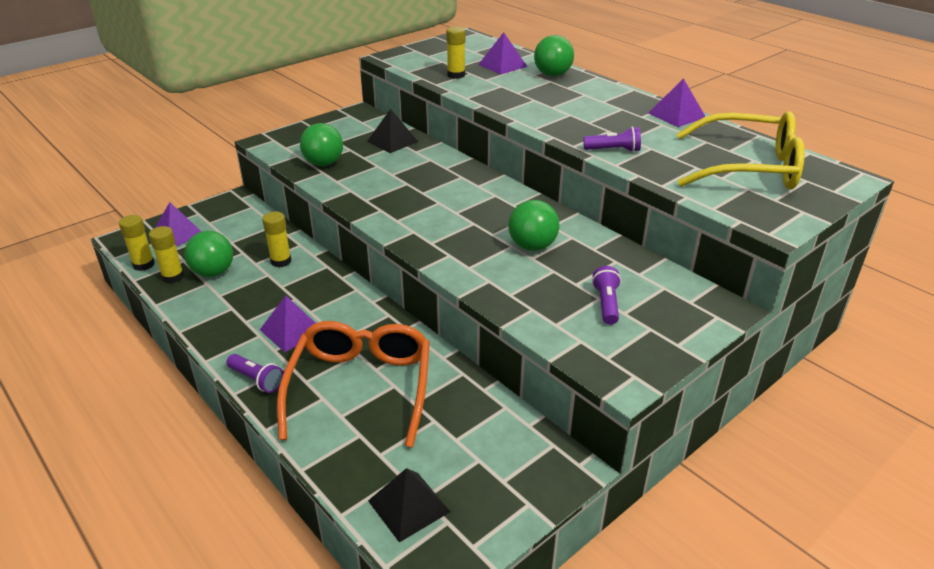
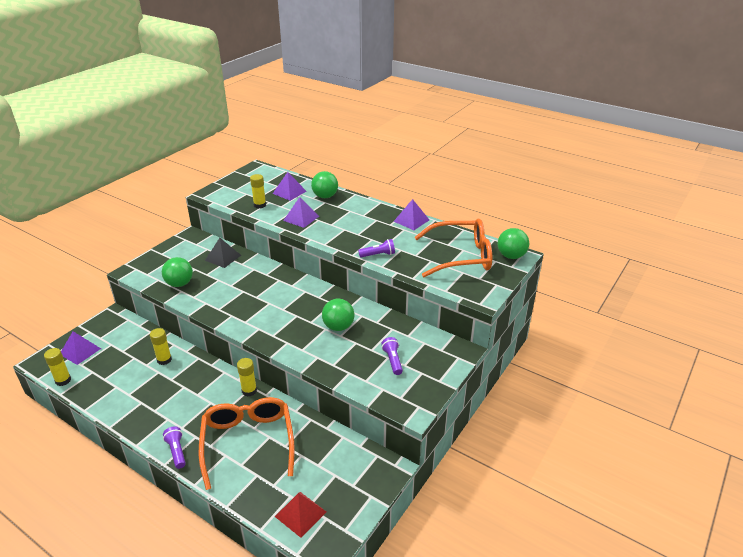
camera: 15 degrees left, 0 degrees up
(173, 277) = (89, 386): yellow glue stick -> yellow glue stick (249, 391)
(213, 272) = (118, 377): green ball -> green ball (511, 256)
(256, 380) = (177, 451): purple flashlight -> purple flashlight turned 135 degrees counterclockwise
(292, 330) = (189, 411): purple pyramid -> purple pyramid (301, 218)
(409, 506) = (300, 514): black pyramid -> red pyramid
(748, 168) = (460, 256): yellow glasses -> orange glasses

